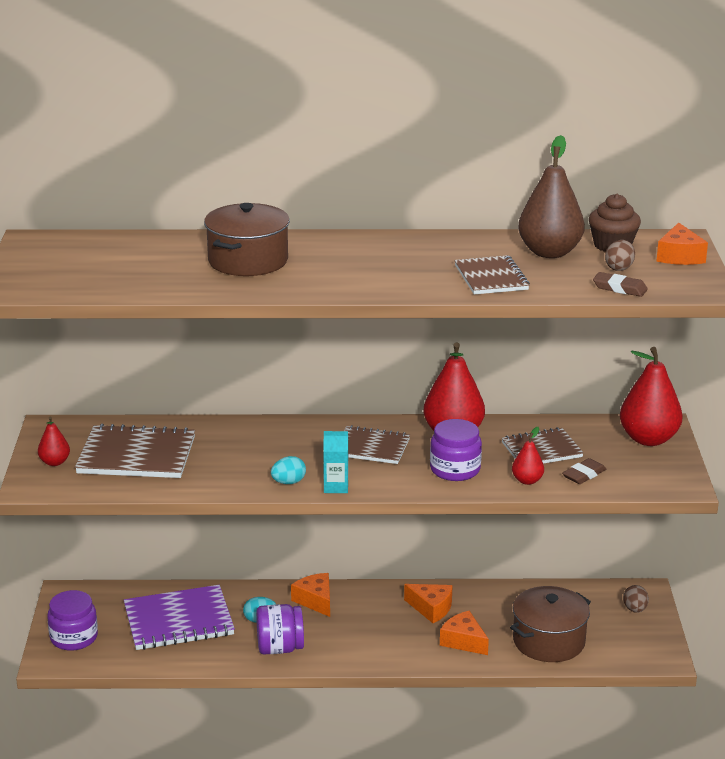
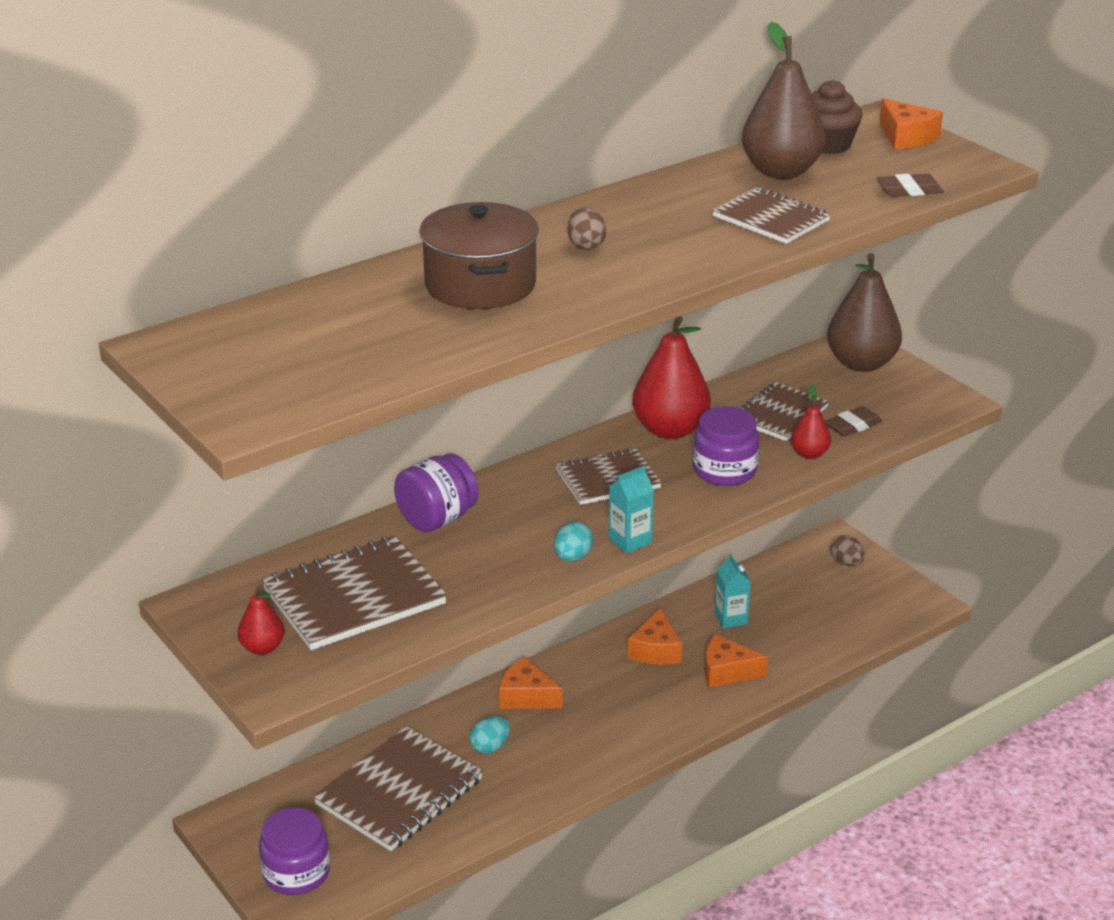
camera: 35 degrees left, 5 degrees up
(178, 621) = (399, 792): purple notebook -> brown notebook
(280, 648) = (549, 770): purple jar -> purple jar (437, 519)
(431, 608) = (655, 650): orange cheese -> orange cheese turned 105 degrees clockwise
(506, 610) = (731, 618): none -> turquoise carton
(549, 641) = (806, 633): brown pot -> none
(584, 475) = (853, 426): brown eraser -> brown eraser turned 45 degrees clockwise
(619, 268) = (873, 168): brown egg -> brown egg (586, 245)
(648, 439) = (861, 363): red pear -> brown pear

